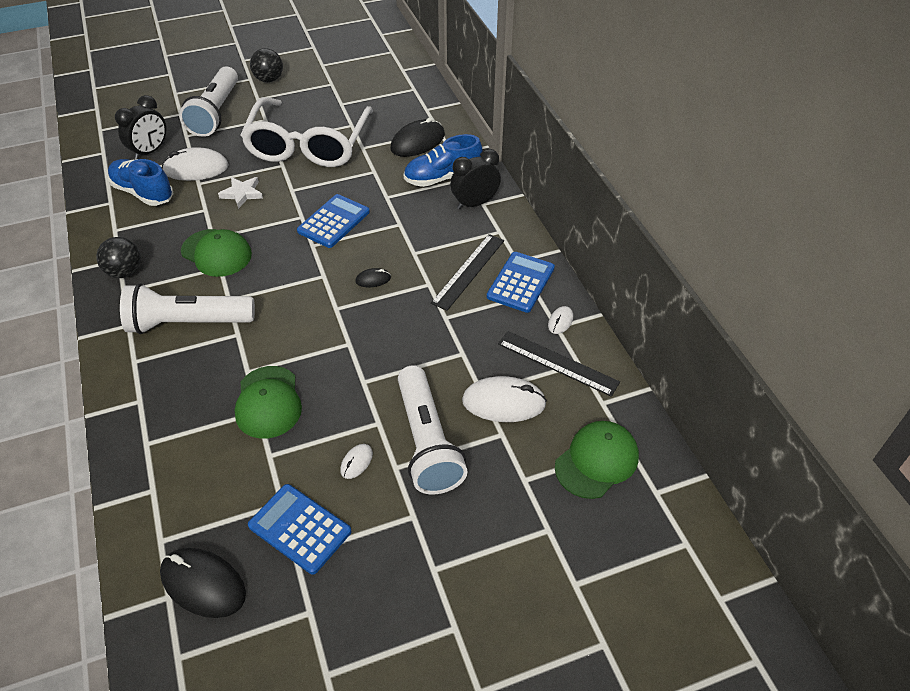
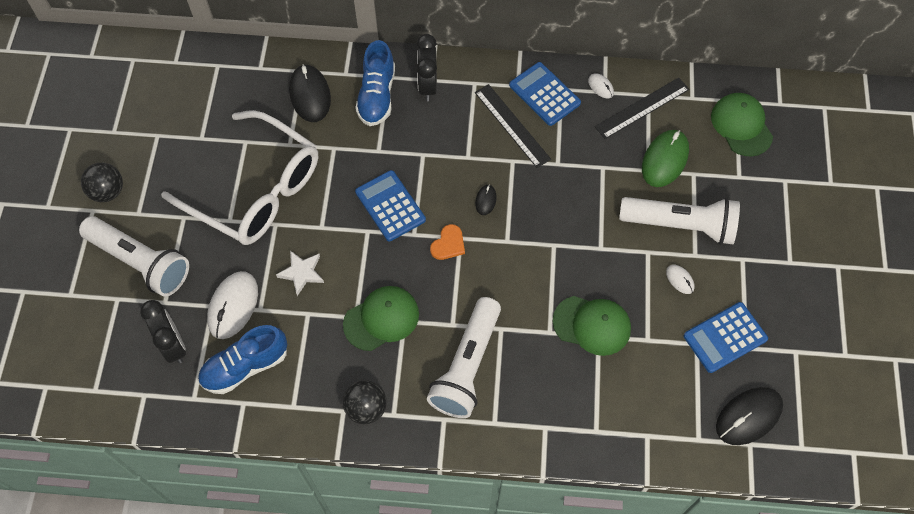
camera: 65 degrees left, 15 degrees up
(312, 270) = (448, 244): none -> orange heart
(503, 402) = (665, 160): white mouse -> green mouse

